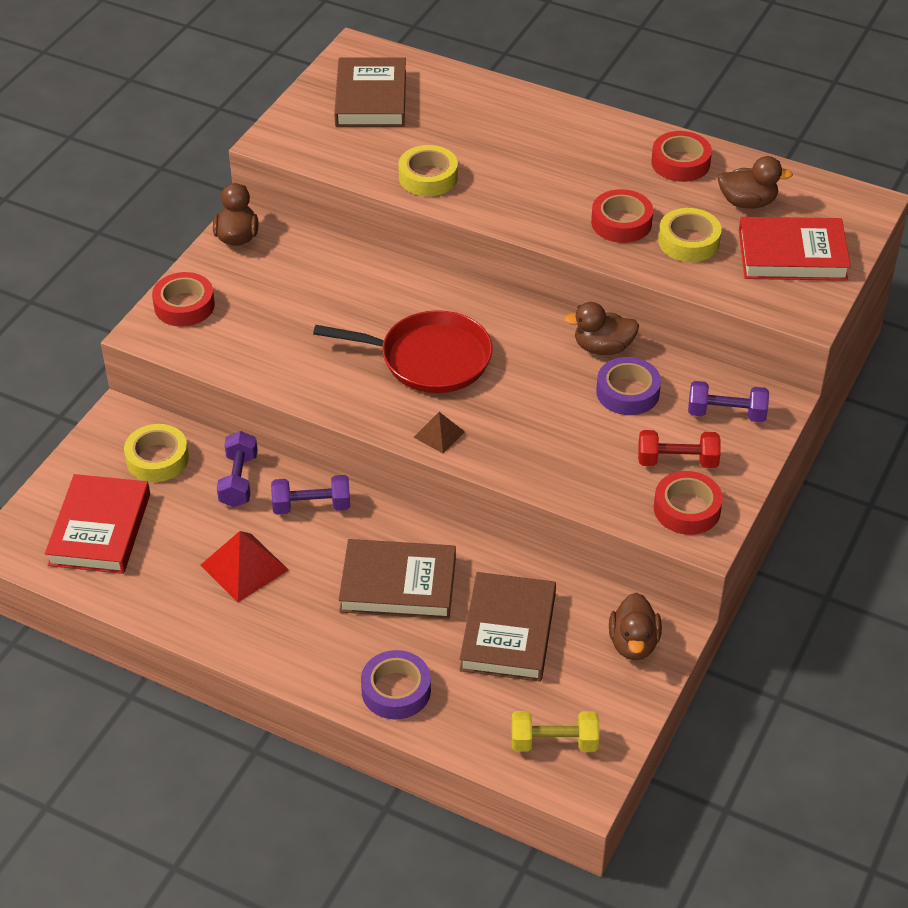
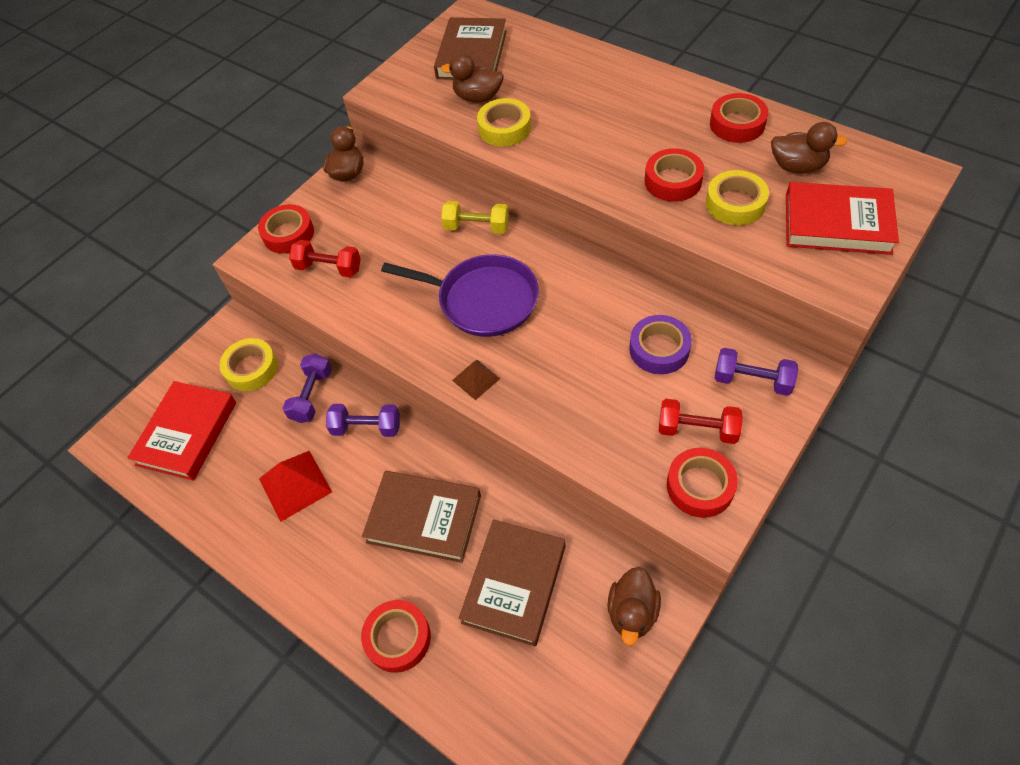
camera: 15 degrees right, 10 degrees up
(244, 338) = (329, 268): none -> red dumbbell
(396, 690) = (398, 638): purple tape -> red tape
(429, 359) = (483, 300): red pan -> purple pan
(554, 742) = (536, 723): yellow dumbbell -> yellow dumbbell (477, 227)
(603, 348) = (642, 300): brown duck -> brown duck (478, 97)

